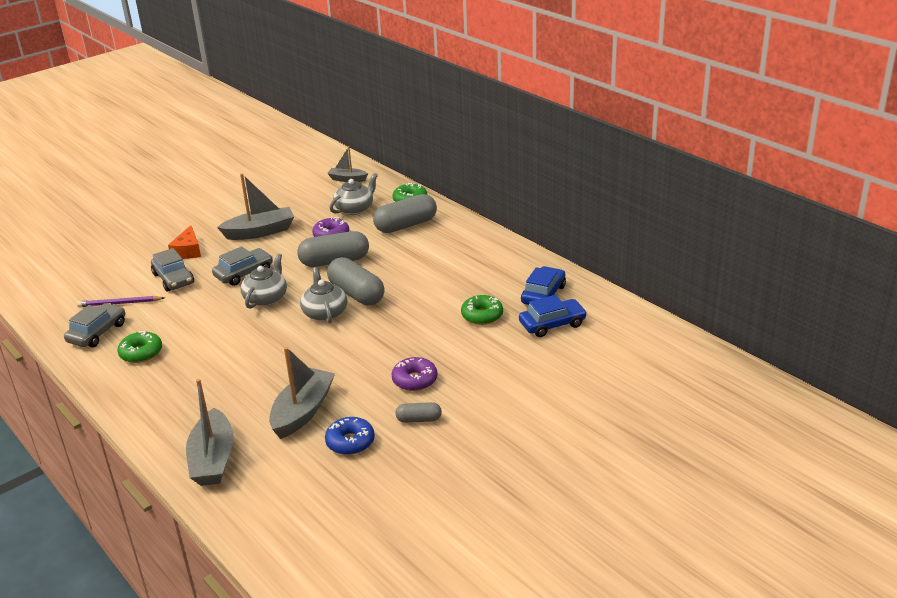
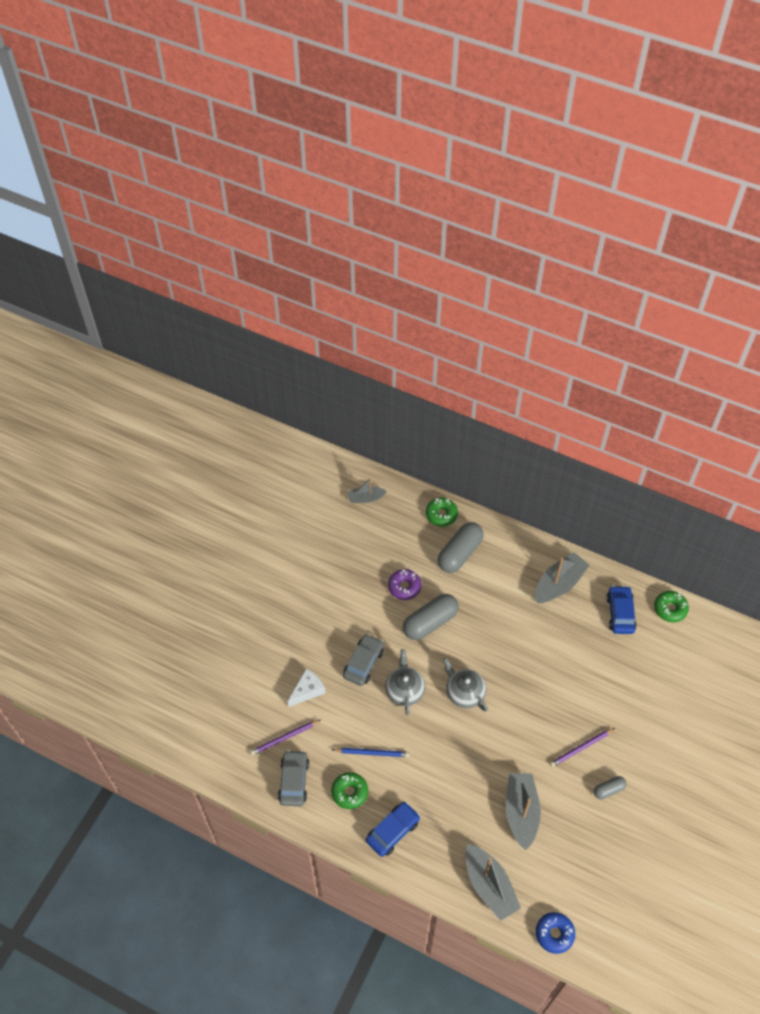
camera: 25 degrees left, 25 degrees up
(173, 279) = (307, 690): grey car -> white cheese
(188, 251) = (292, 648): orange cheese -> none
(191, 332) = (372, 753): none -> blue pencil
(260, 232) = (338, 601): grey boat -> grey boat (559, 584)
(350, 442) = (575, 831): blue donut -> blue donut (554, 934)
(355, 209) = (400, 542): grey teapot -> none
(356, 294) = (475, 660): grey capsule -> none
(415, 380) = (581, 748): purple donut -> purple pencil
(482, 316) = (588, 655): green donut -> green donut (670, 609)
(552, 324) = (645, 648): blue car -> blue car (392, 831)

